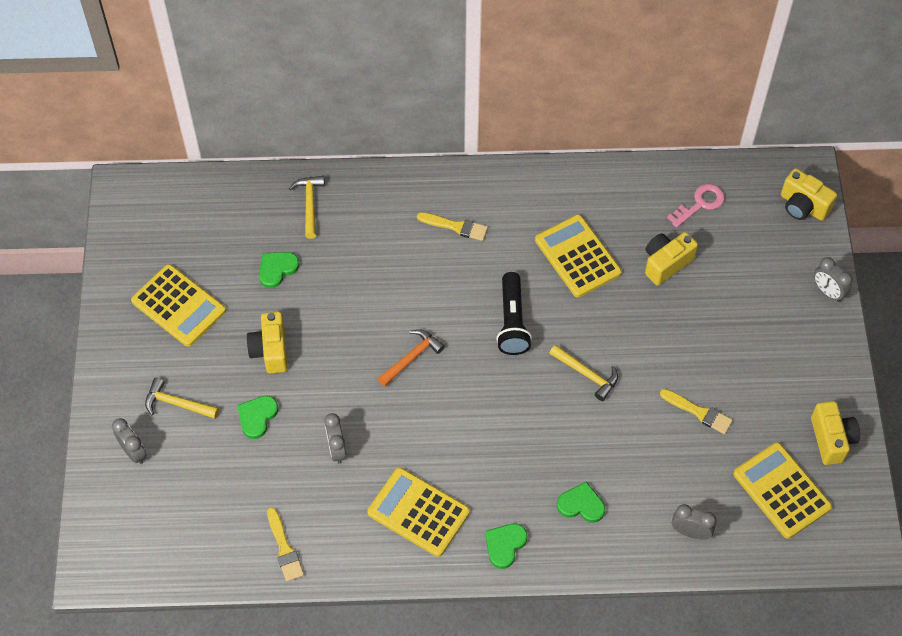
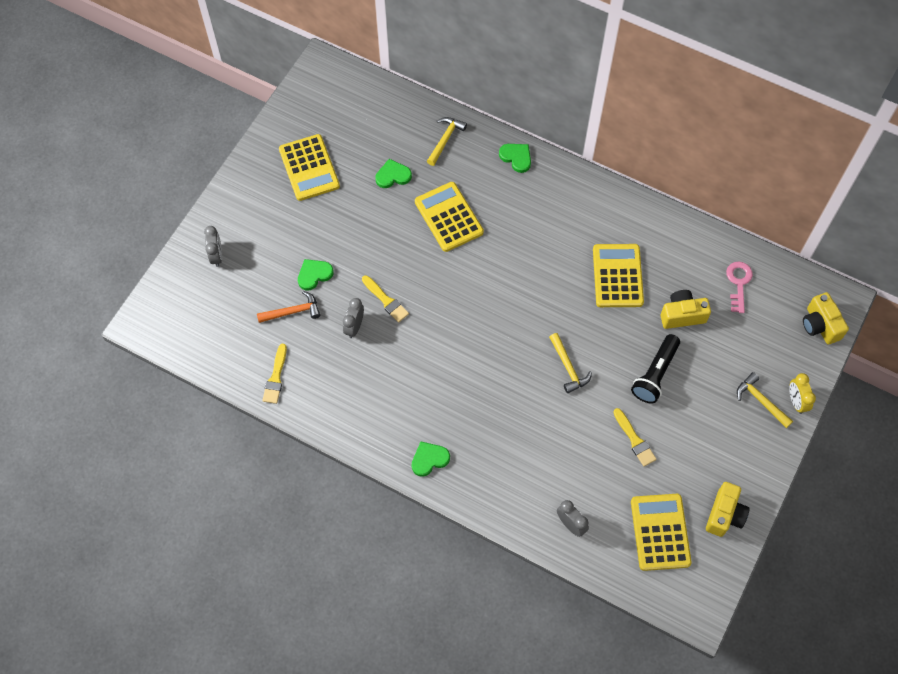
camera: 30 degrees right, 5 degrees up
(177, 404) = (266, 237): yellow hammer -> yellow hammer (760, 401)
(270, 350) = (352, 232): yellow camera -> none
(412, 357) = (448, 288): orange hammer -> orange hammer (293, 311)
(418, 512) = (383, 402): yellow calculator -> yellow calculator (449, 217)
(456, 226) = (541, 208): yellow brush -> yellow brush (386, 300)
(512, 321) = (538, 300): black flashlight -> black flashlight (655, 374)
(581, 504) = (503, 460): green heart -> green heart (516, 157)
(700, 204) = (738, 283): pink key -> pink key turned 75 degrees counterclockwise
(827, 292) = (796, 401): grey clock -> yellow clock

